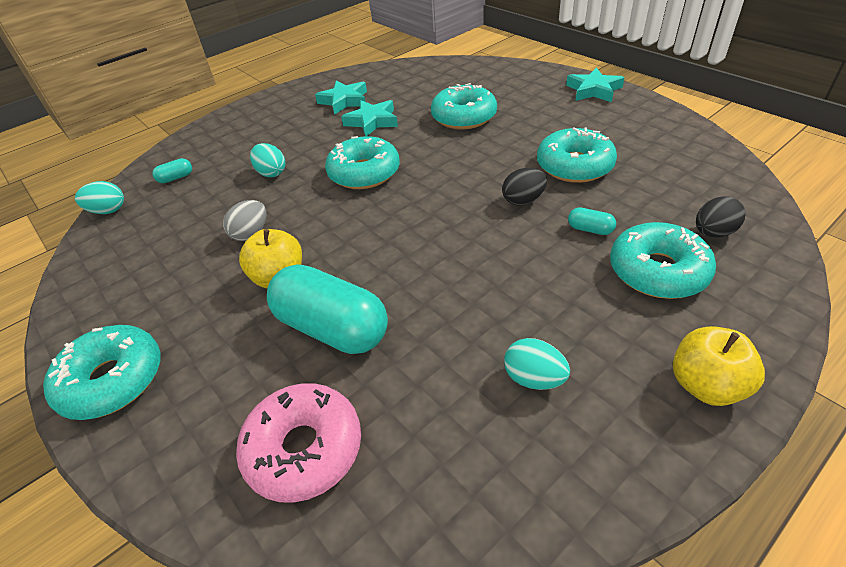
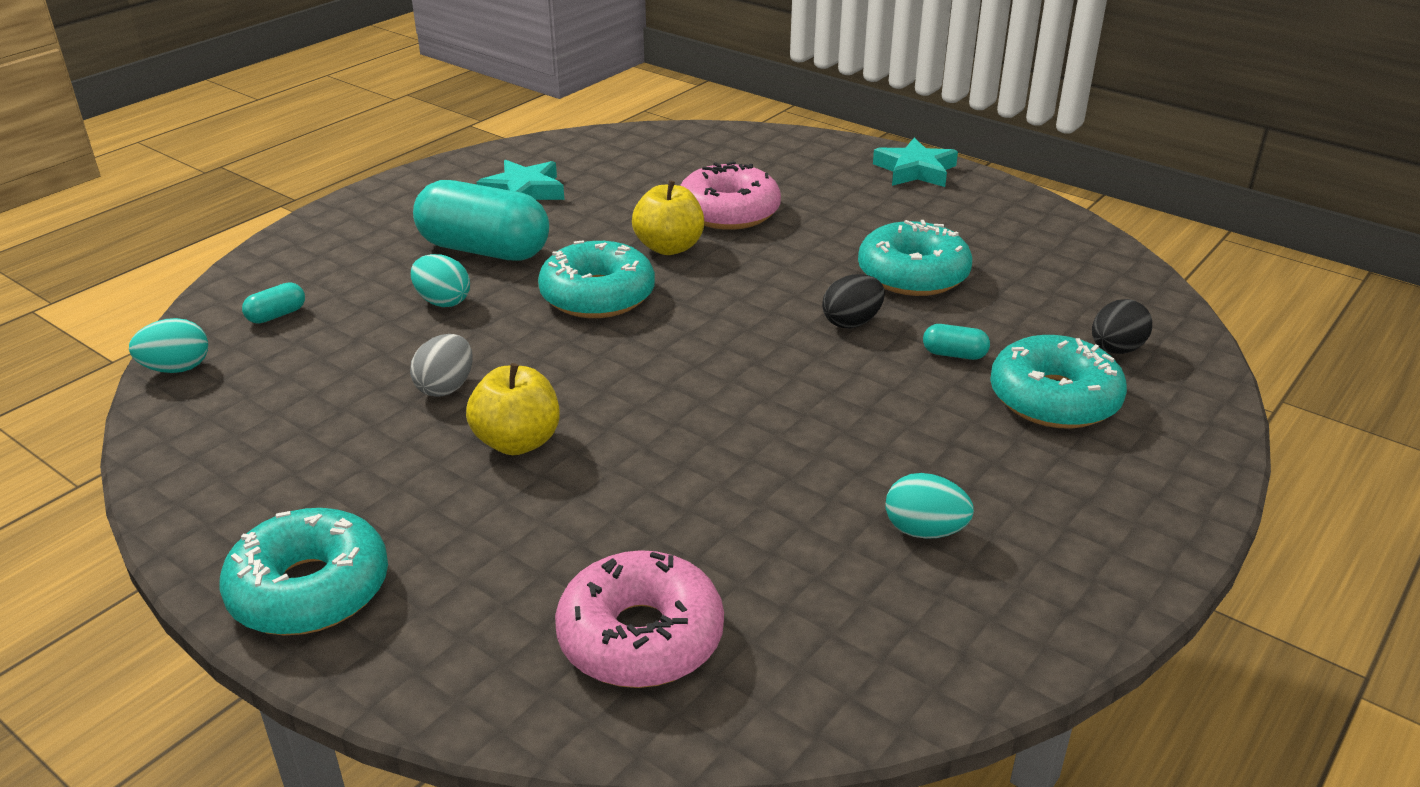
camera: 15 degrees left, 10 degrees down
(332, 328) = (626, 498): turquoise capsule -> turquoise capsule (484, 250)
(372, 121) = (583, 222): turquoise star -> none
(463, 117) = (728, 212): turquoise donut -> pink donut
(706, 385) = (1136, 518): yellow apple -> yellow apple (669, 247)

